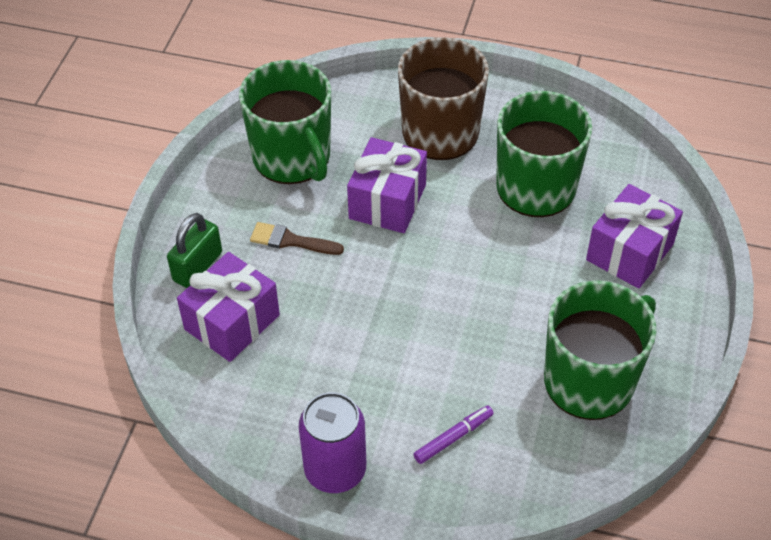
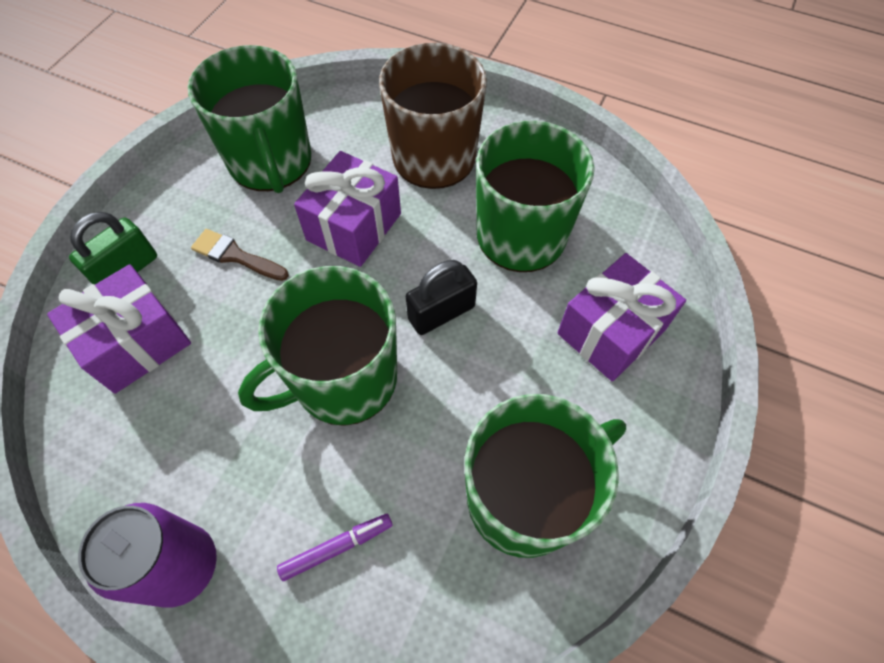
camera: 10 degrees right, 10 degrees up
(418, 322) = (343, 379): none -> green mug
(485, 259) = (441, 313): none -> black padlock

